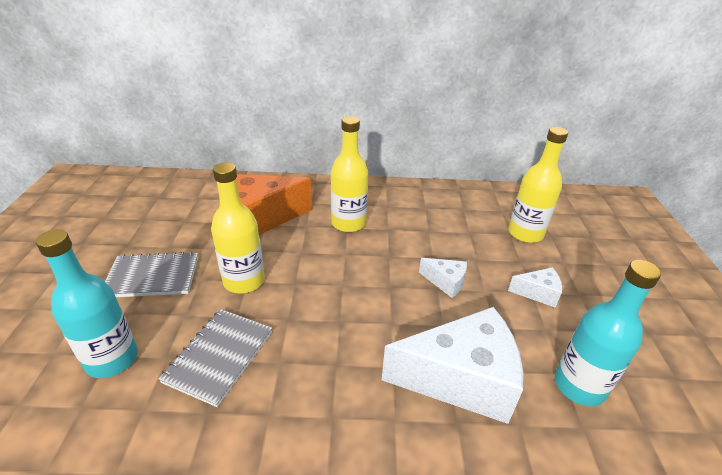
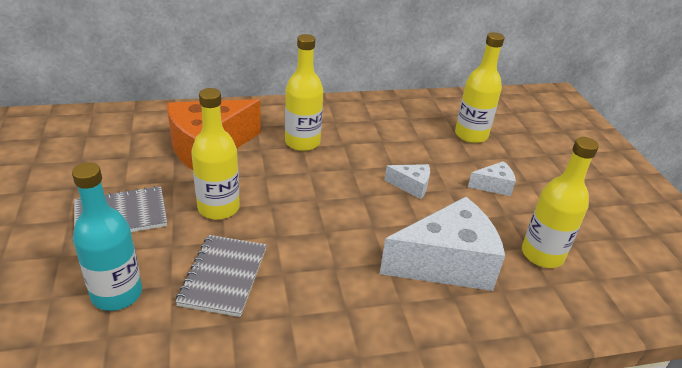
camera: 15 degrees left, 0 degrees up
(579, 386) = (542, 254): turquoise bottle -> yellow bottle

